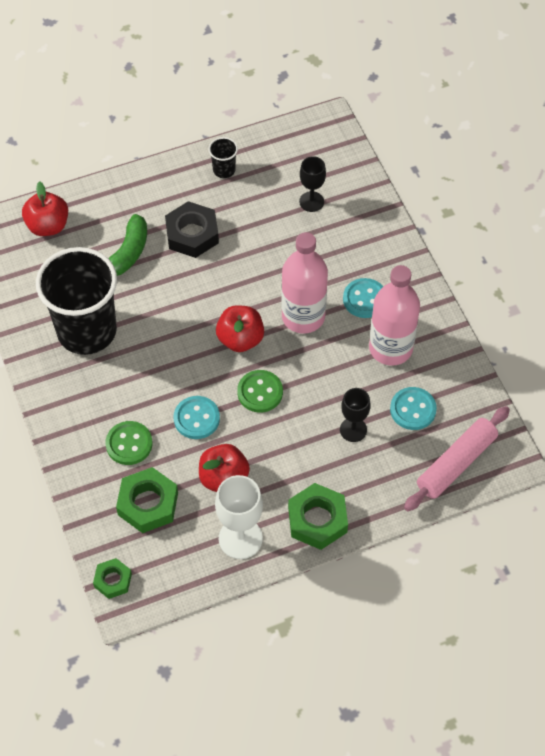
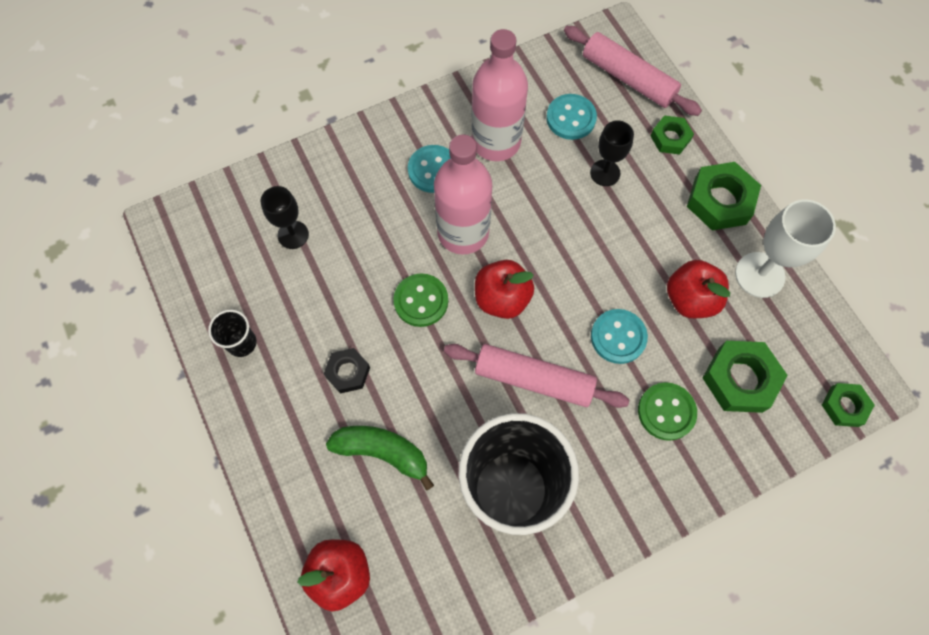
camera: 95 degrees left, 10 degrees up
(169, 354) = (534, 379): none -> pink rolling pin
(192, 234) = (348, 372): black nut -> black nut, size x0.60
(260, 392) = (572, 270): green button -> green button (421, 301)
(387, 489) = (670, 138): none -> green nut

